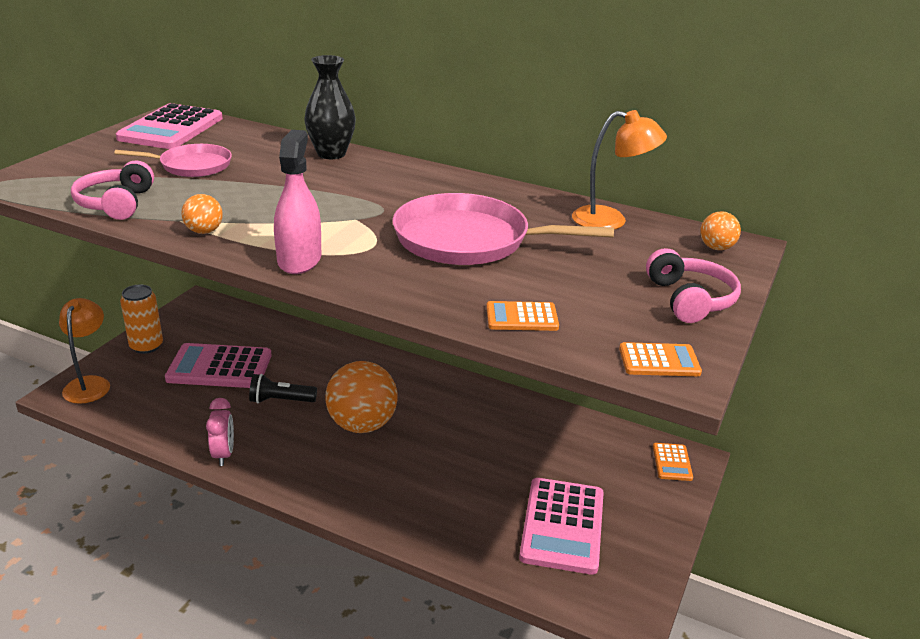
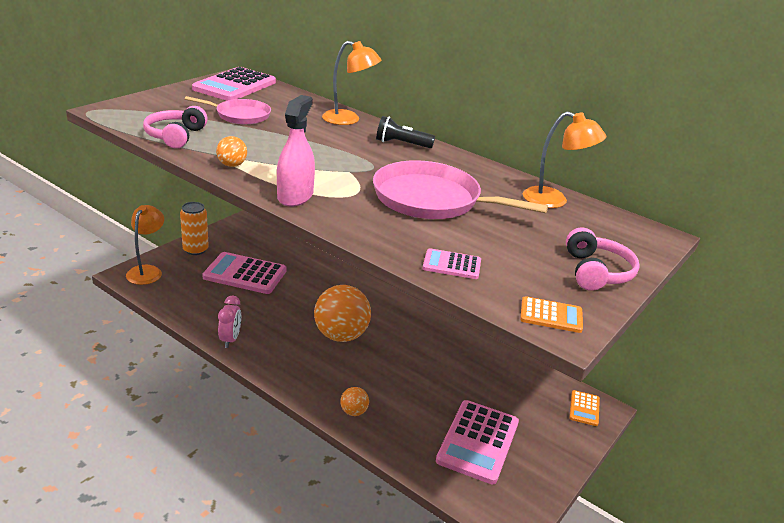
camera: 10 degrees right, 0 degrees up
(280, 400) = (284, 306): black flashlight -> black flashlight (401, 144)
(331, 154) = (348, 120): black vase -> orange lamp
(522, 317) = (452, 265): orange calculator -> pink calculator
(716, 248) = (635, 234): orange ball -> orange ball (353, 412)

